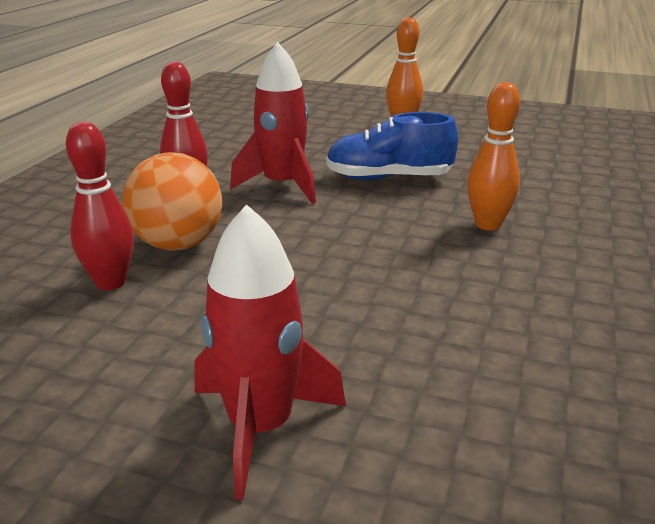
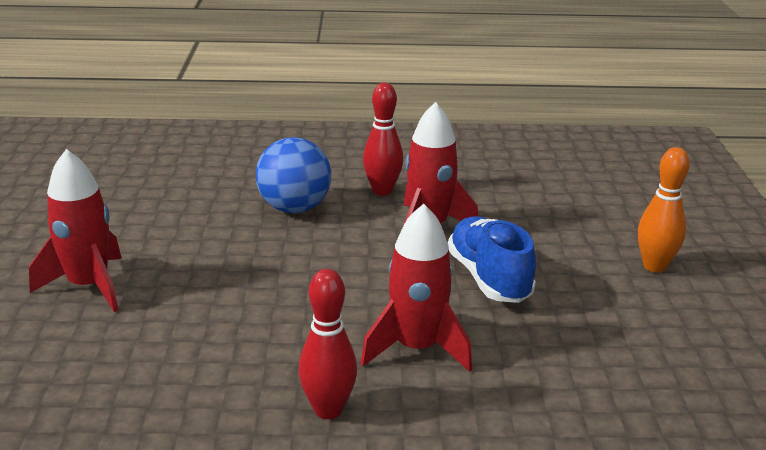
camera: 70 degrees right, 0 degrees up
(111, 282) = (230, 199): red bowling pin -> red bowling pin (328, 409)
(178, 244) = (294, 208): orange ball -> blue ball
(487, 224) = (417, 348): orange bowling pin -> red rocket

